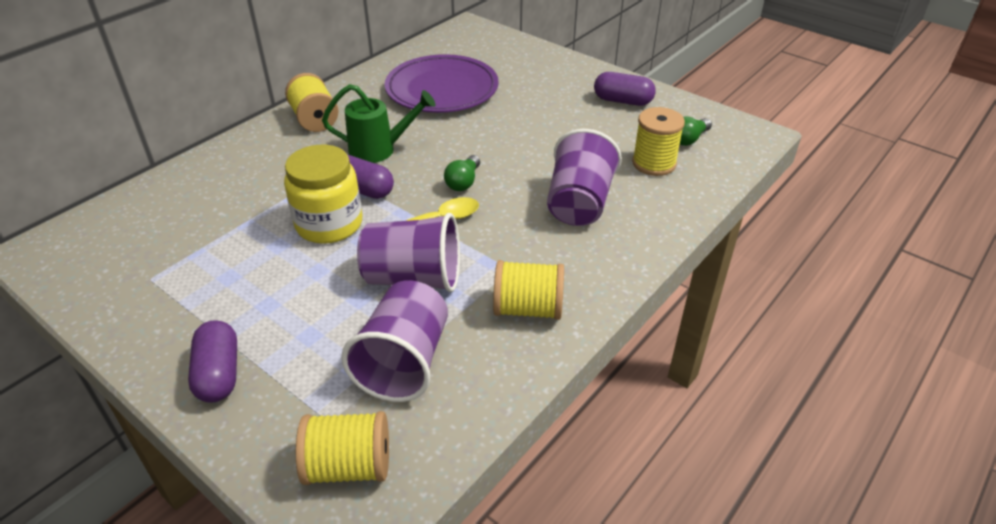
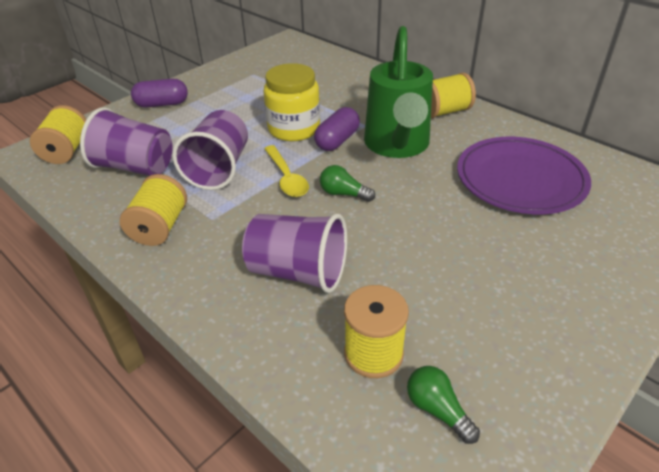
camera: 95 degrees right, 0 degrees up
(379, 150) = (397, 146): green watering can -> green watering can, size x1.60
(622, 101) = (536, 342): purple capsule -> none

